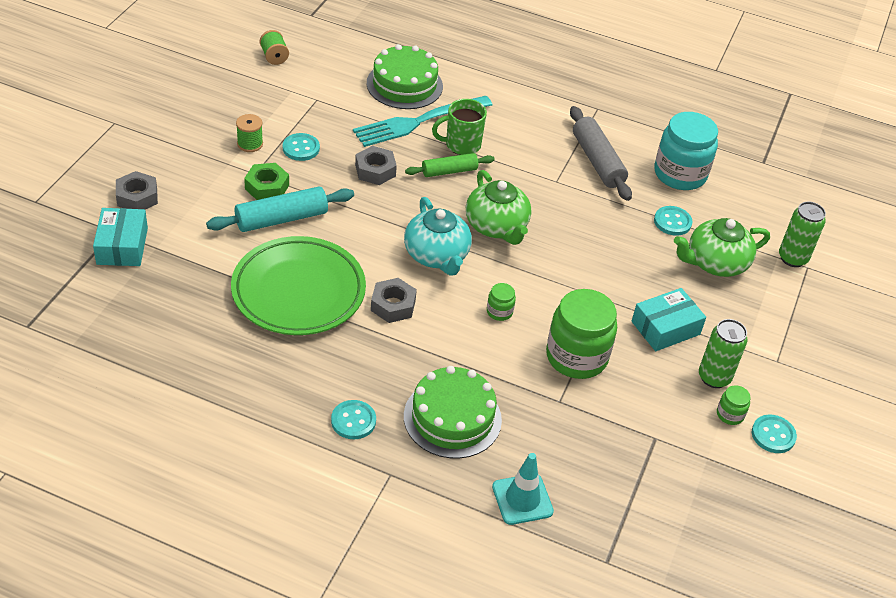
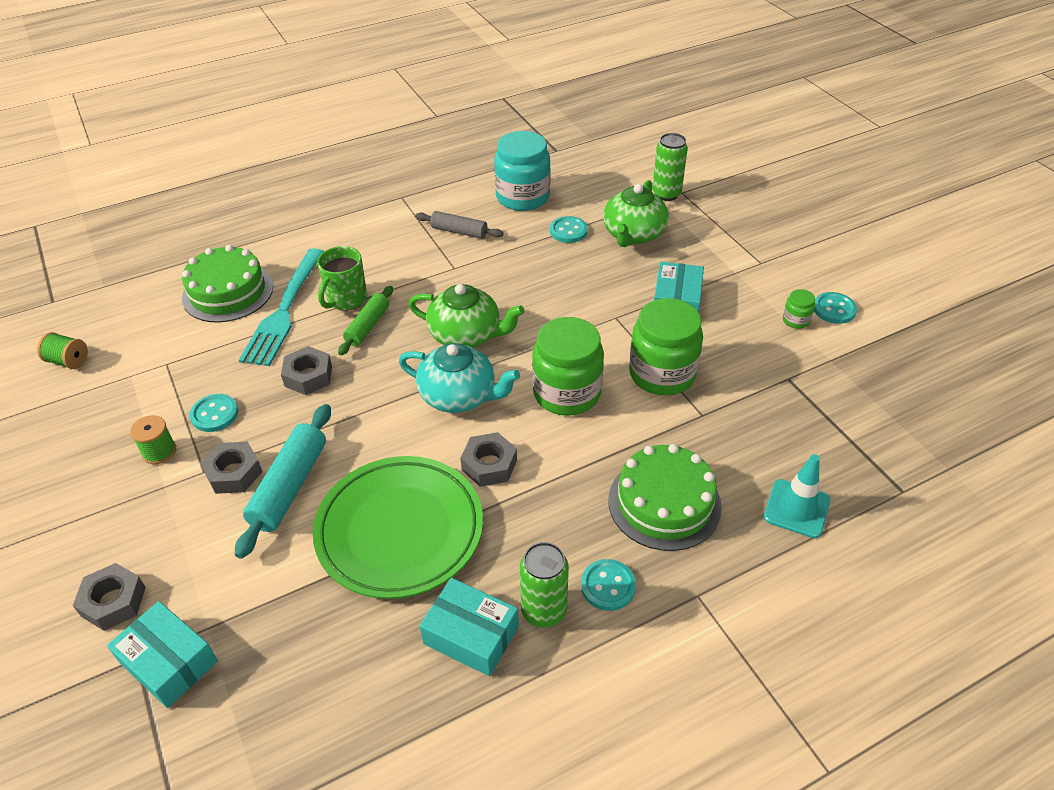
camera: 45 degrees left, 0 degrees up
(255, 370) = (471, 635): none -> turquoise box
(267, 187) = (234, 473): green nut -> grey nut
(499, 312) = (567, 393): green jar -> green jar, size x2.29
(597, 161) = (459, 231): grey rolling pin -> grey rolling pin, size x0.65
(714, 377) = (751, 306): green can -> green can (544, 611)

